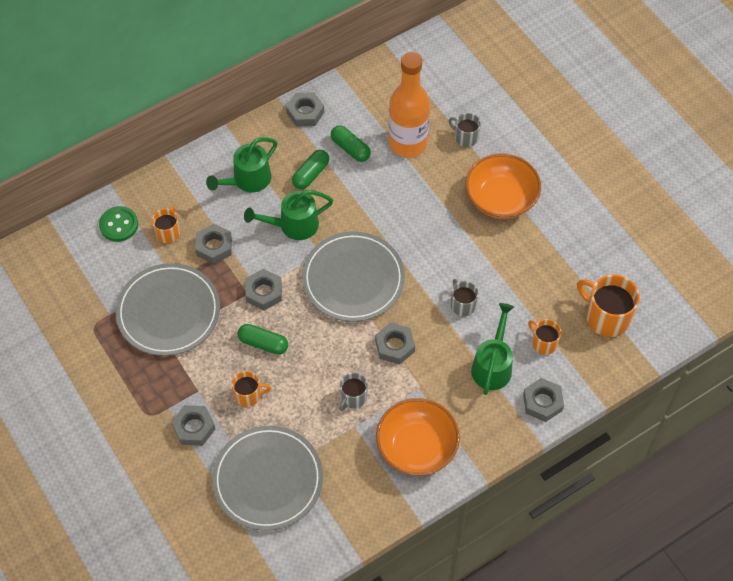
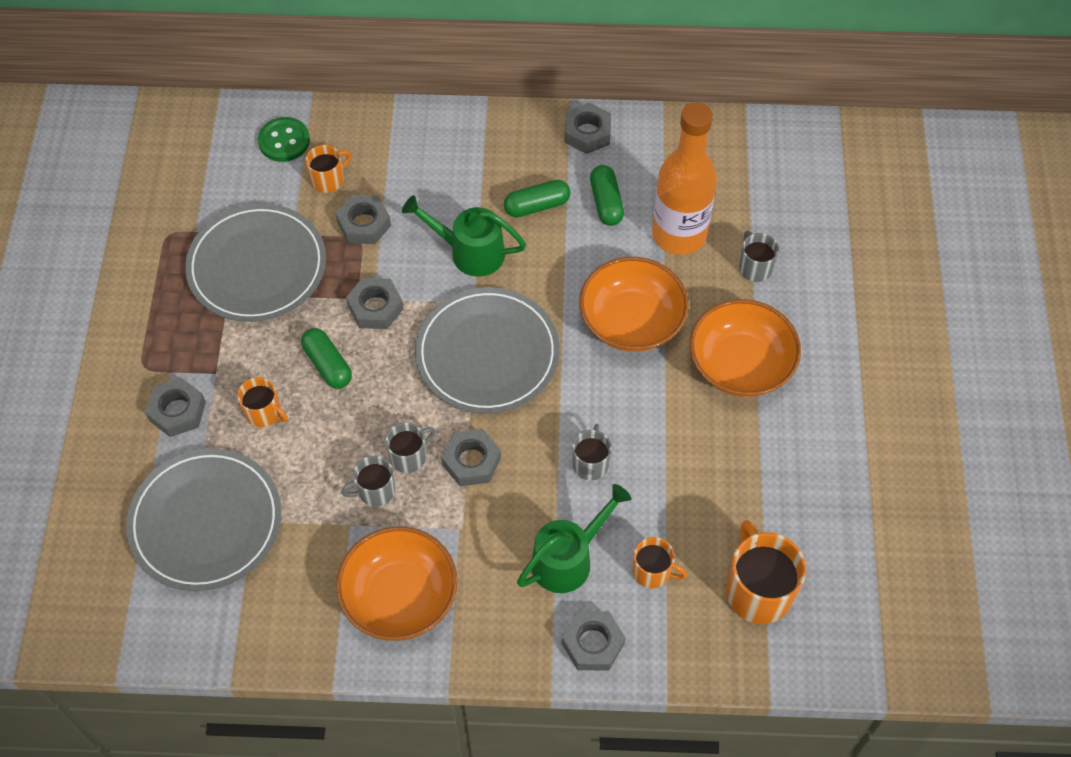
camera: 35 degrees right, 0 degrees up
(247, 180) = (460, 172): green watering can -> none
(356, 366) = (409, 456): none -> grey mug
(421, 210) = (631, 321): none -> orange bowl
(543, 343) = (652, 572): orange mug -> orange mug turned 120 degrees clockwise

